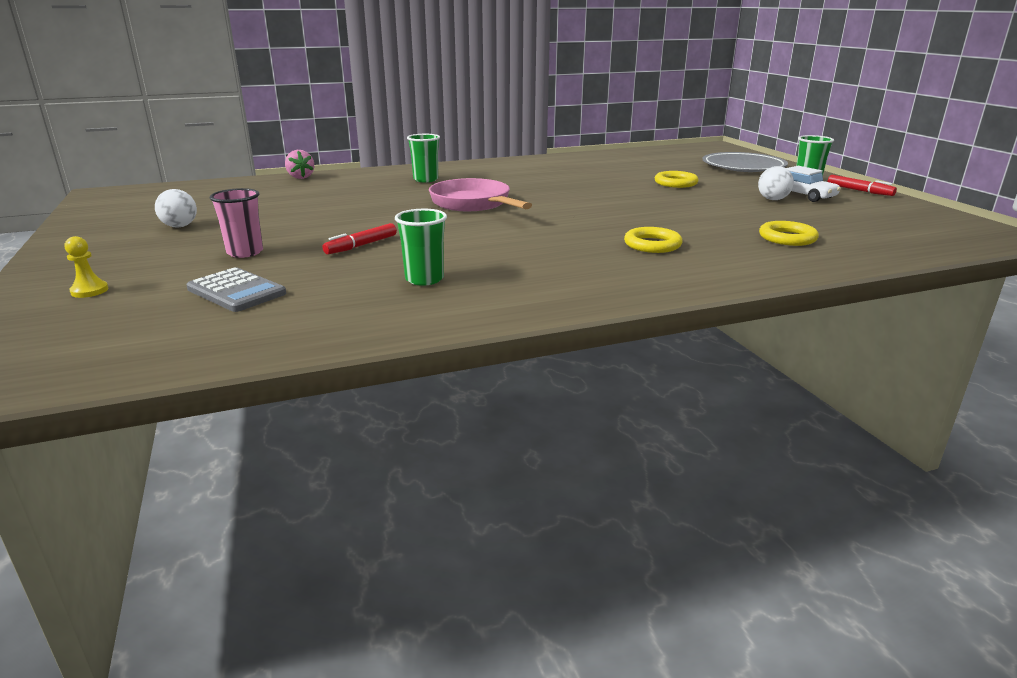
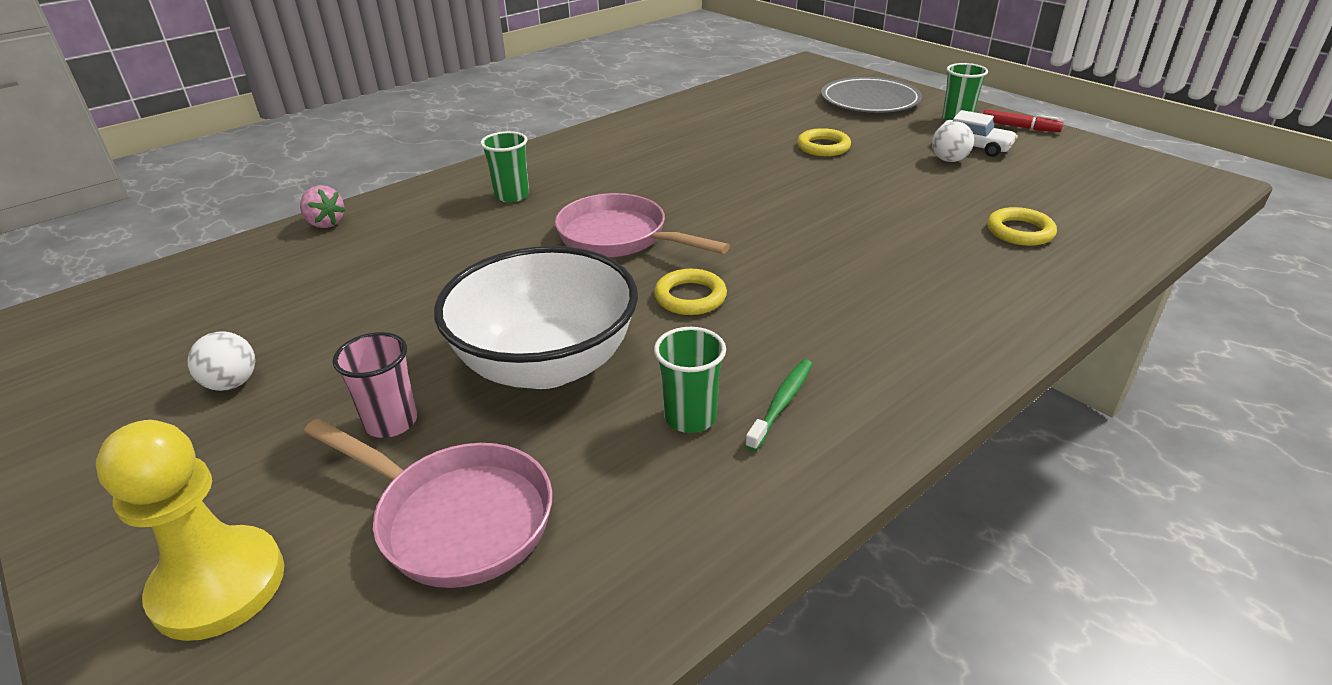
camera: 20 degrees left, 10 degrees up
(89, 291) = (218, 585): yellow pawn -> yellow pawn, size x2.32
(236, 291) = (456, 518): grey calculator -> pink pan
(361, 245) = (546, 364): red marker -> white bowl
(494, 283) = (781, 403): none -> green toothbrush
(652, 245) = (895, 277): yellow ring -> yellow ring (690, 297)

